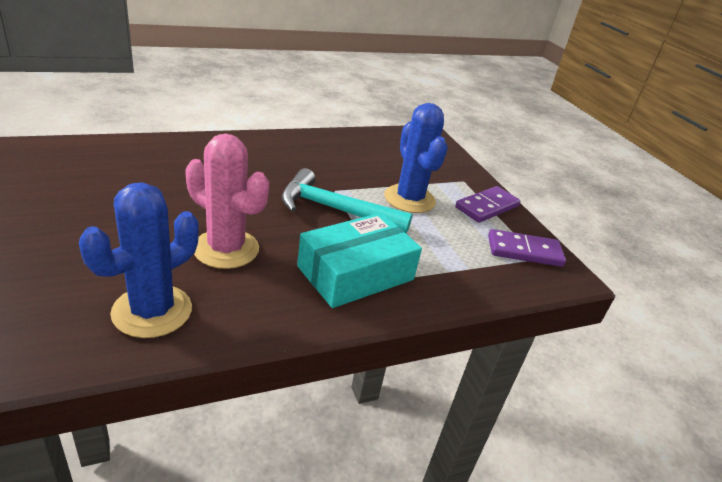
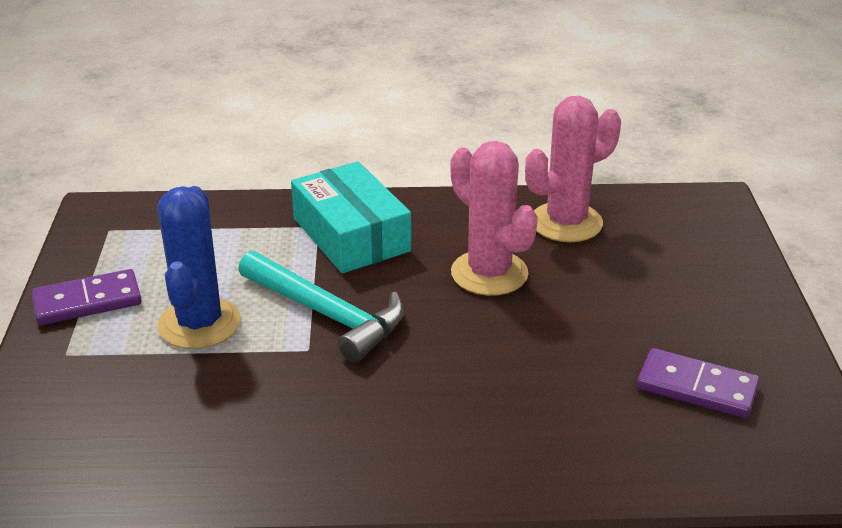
camera: 155 degrees left, 0 degrees up
(152, 311) = (566, 223): blue cactus -> pink cactus
(355, 273) = (351, 235): turquoise box -> turquoise box turned 75 degrees clockwise
(524, 251) = (116, 238): purple domino -> purple domino (696, 387)

